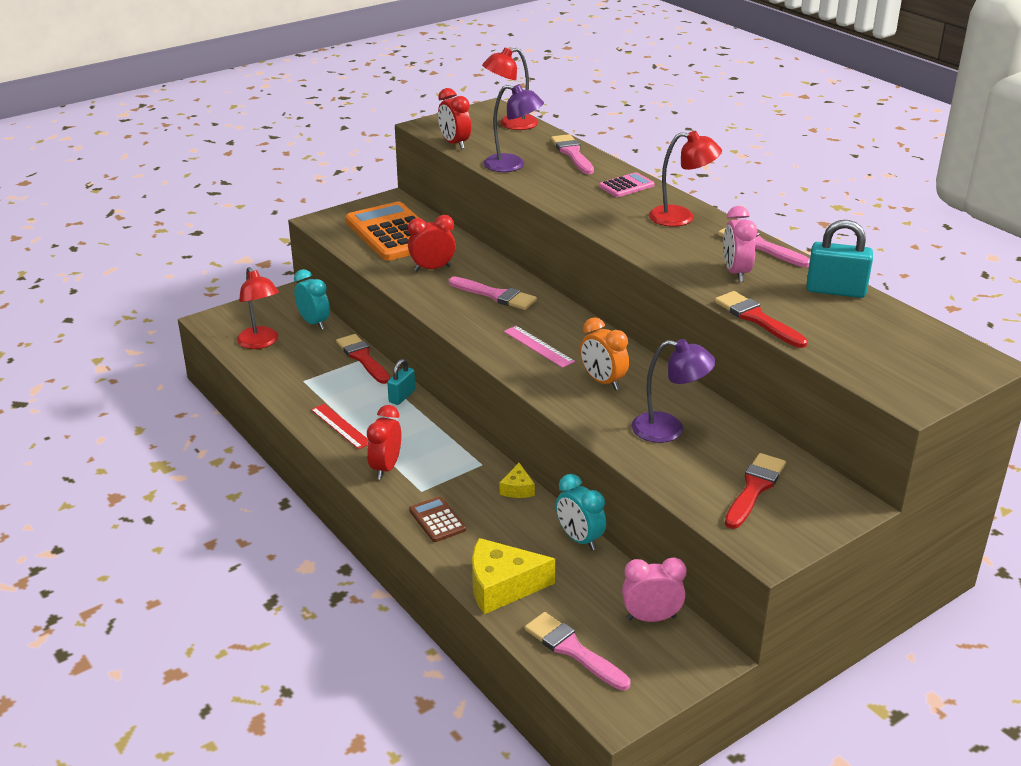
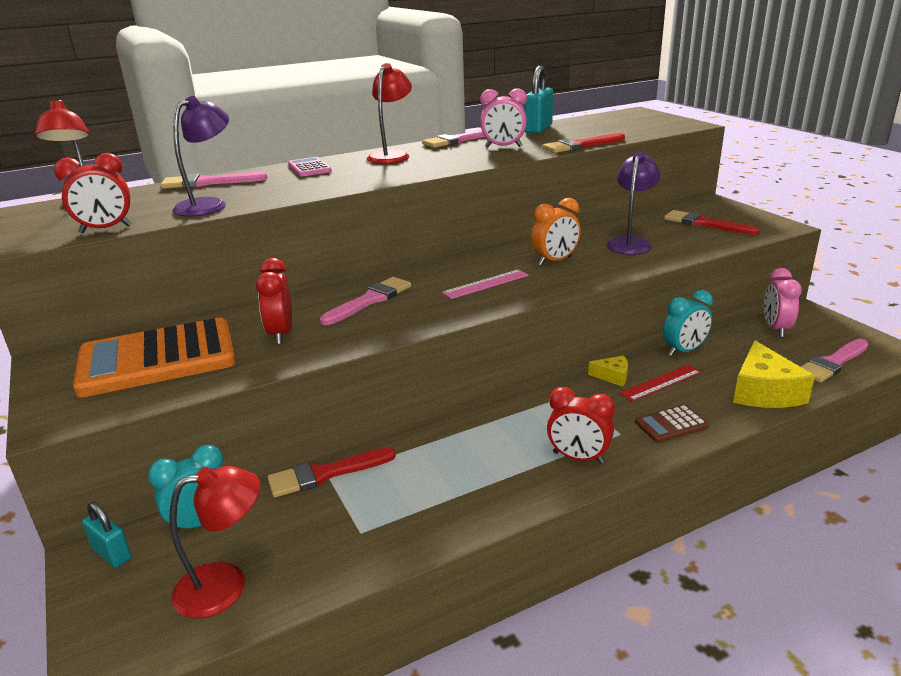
camera: 80 degrees left, 5 degrees down
(341, 426) = (485, 494): red ruler -> red ruler (661, 383)
(402, 396) = (429, 443): turquoise padlock -> turquoise padlock (112, 553)

